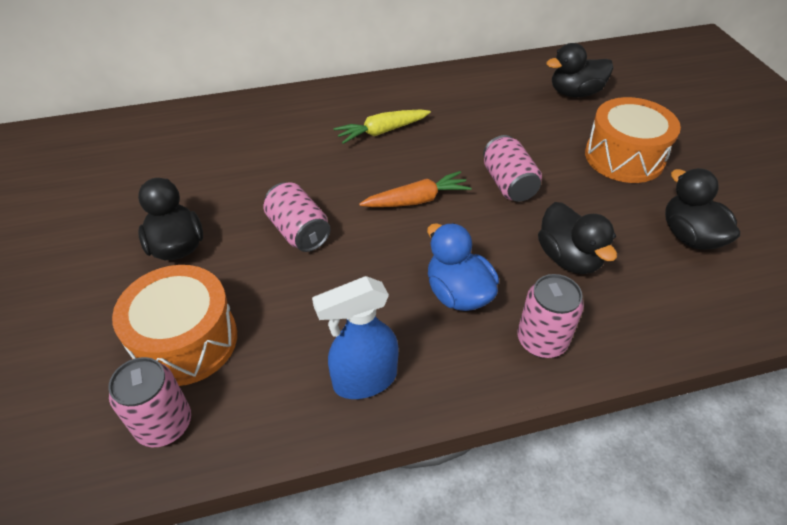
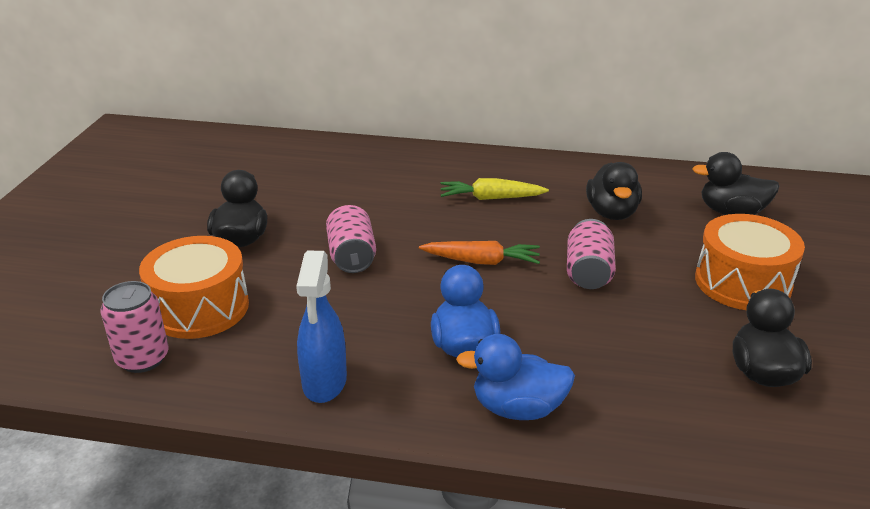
camera: 25 degrees right, 15 degrees down
(364, 380) = (324, 383): blue spray bottle -> blue spray bottle turned 90 degrees counterclockwise
(541, 340) = (517, 408): pink can -> blue duck
(568, 258) = (603, 351): black duck -> black duck (612, 213)

